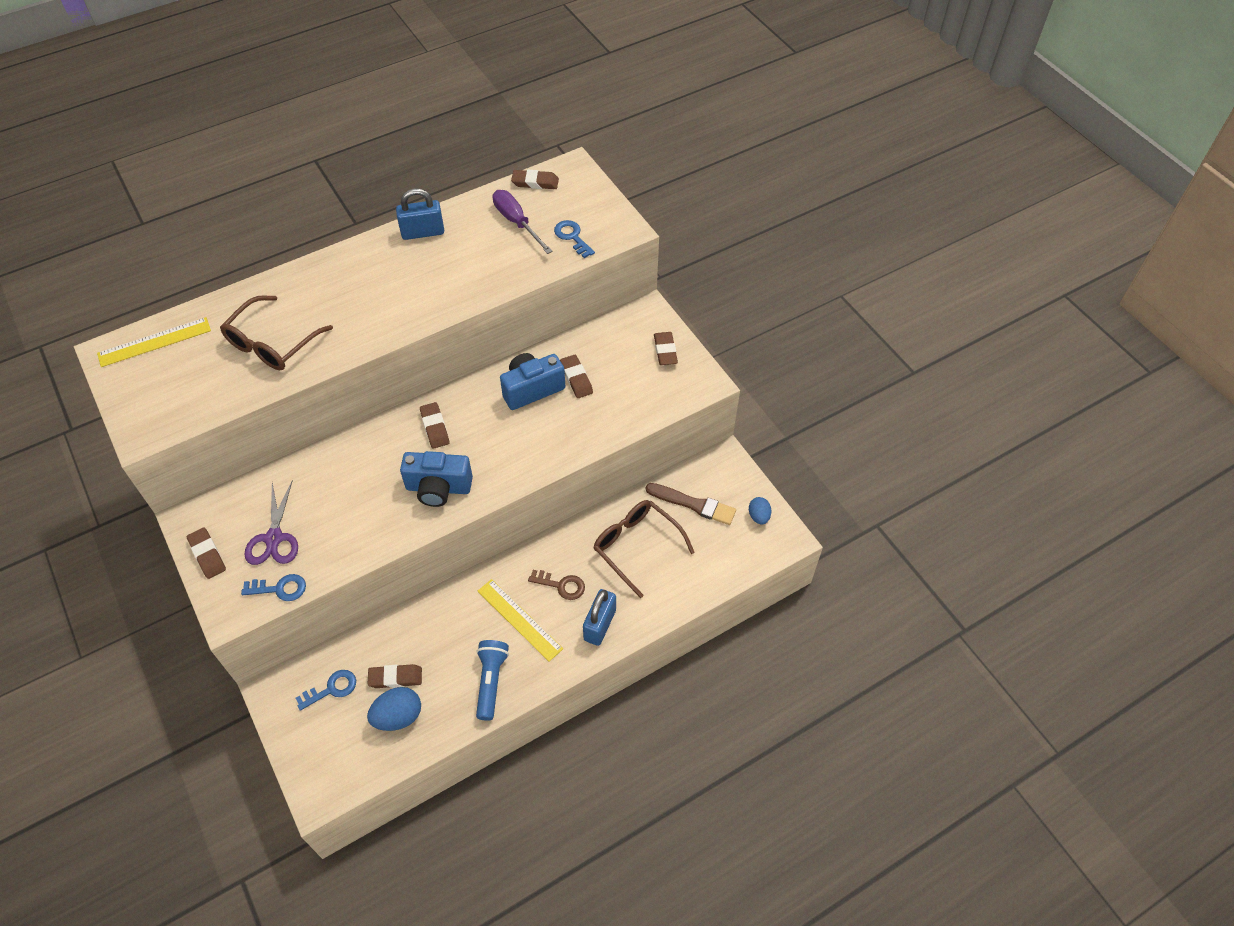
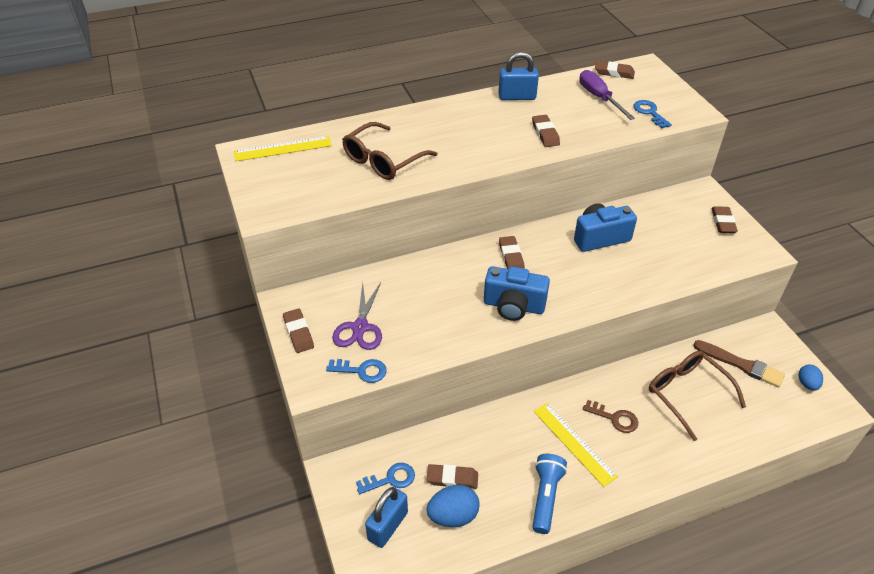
camera: 10 degrees right, 10 degrees down
(576, 378) = (641, 234): brown eraser -> brown eraser (545, 134)
(600, 625) = (654, 460): blue padlock -> blue padlock (388, 526)

